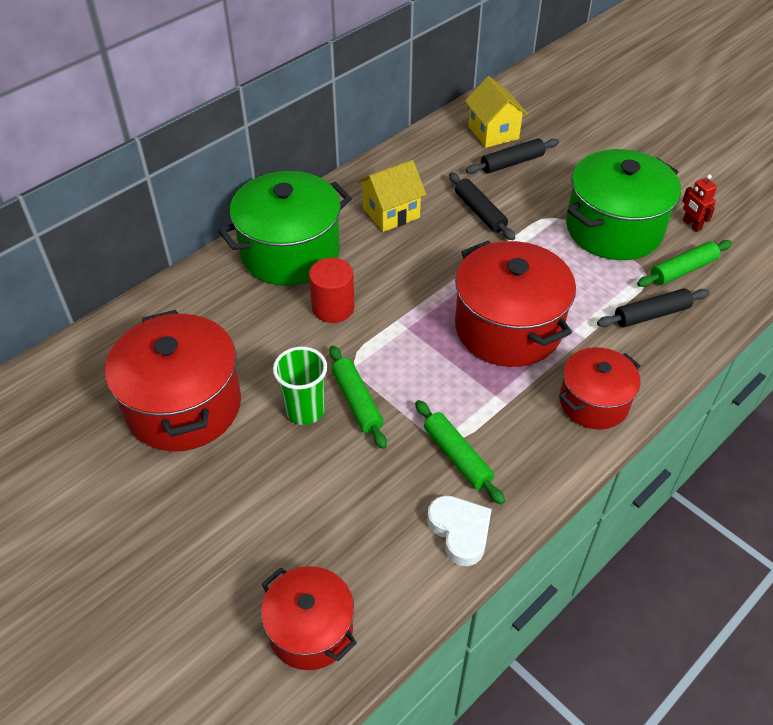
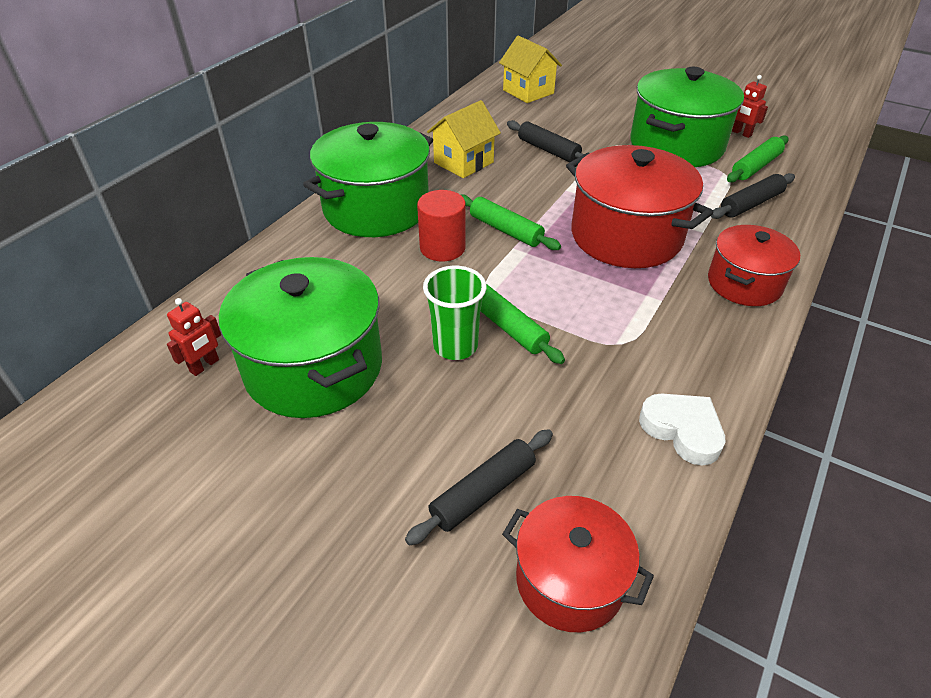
camera: 15 degrees left, 5 degrees down
(100, 385) = (205, 366): none -> red robot
(183, 406) = (314, 367): red pot -> green pot
(457, 456) = (639, 358): green rolling pin -> green rolling pin (506, 230)
(512, 163) = (557, 111): black rolling pin -> black rolling pin (483, 492)

